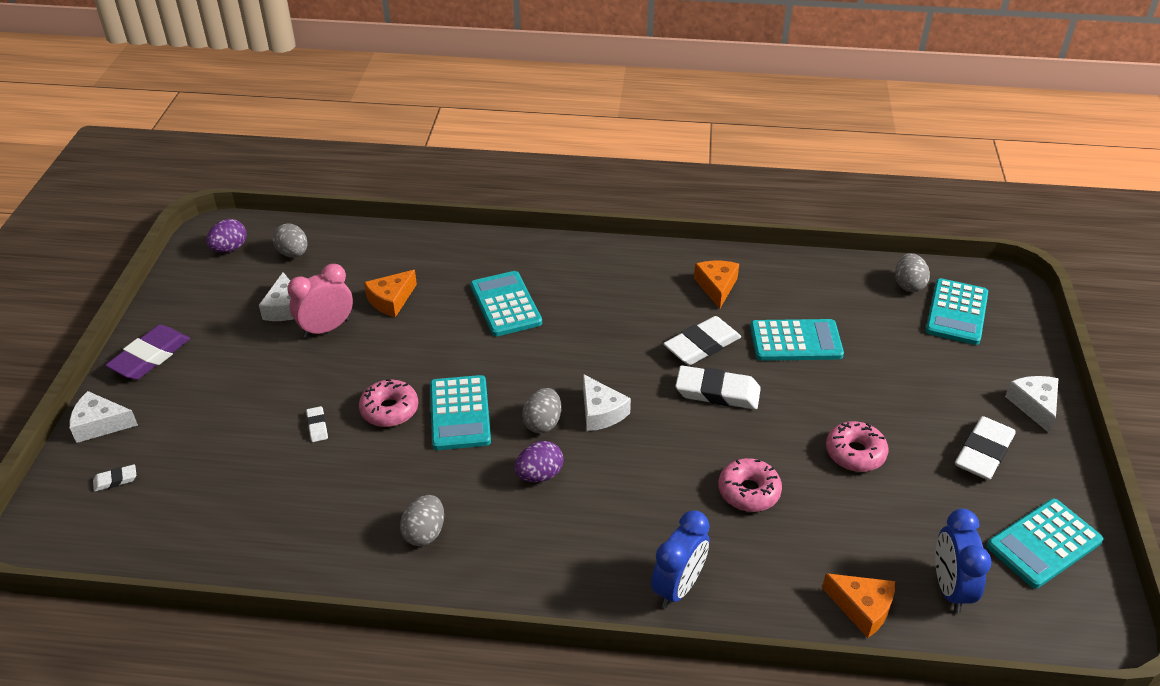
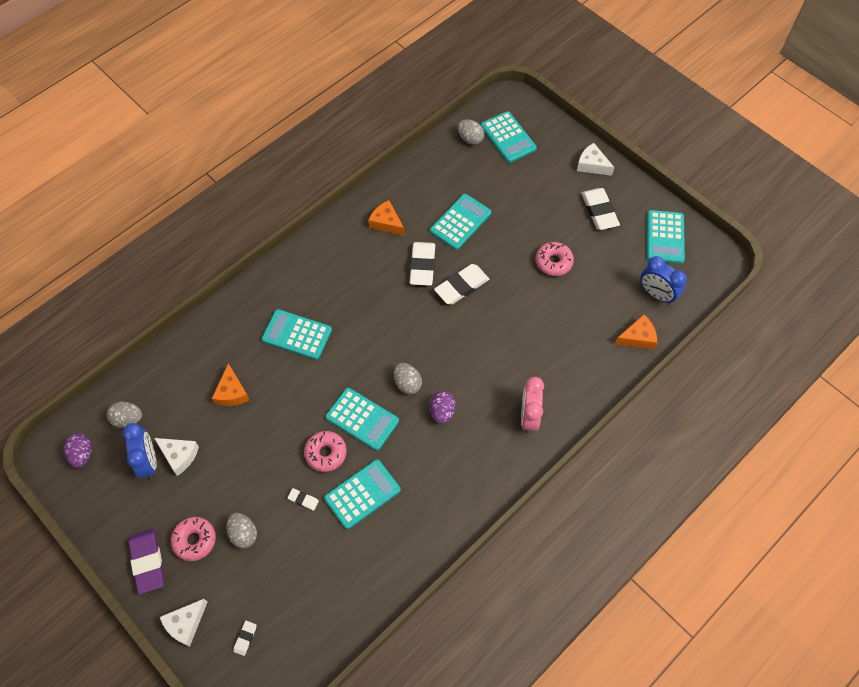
camera: 50 degrees left, 20 degrees up
(326, 328) = (222, 444): pink clock -> pink clock (529, 416)
(368, 470) = (362, 494): none -> turquoise calculator
(424, 533) = (433, 494): grey egg -> grey egg (243, 534)
(601, 412) = (425, 350): white cheese -> none
(678, 587) = (564, 403): blue clock -> blue clock (148, 461)
(748, 491) = (536, 326): pink donut -> pink donut (194, 540)

